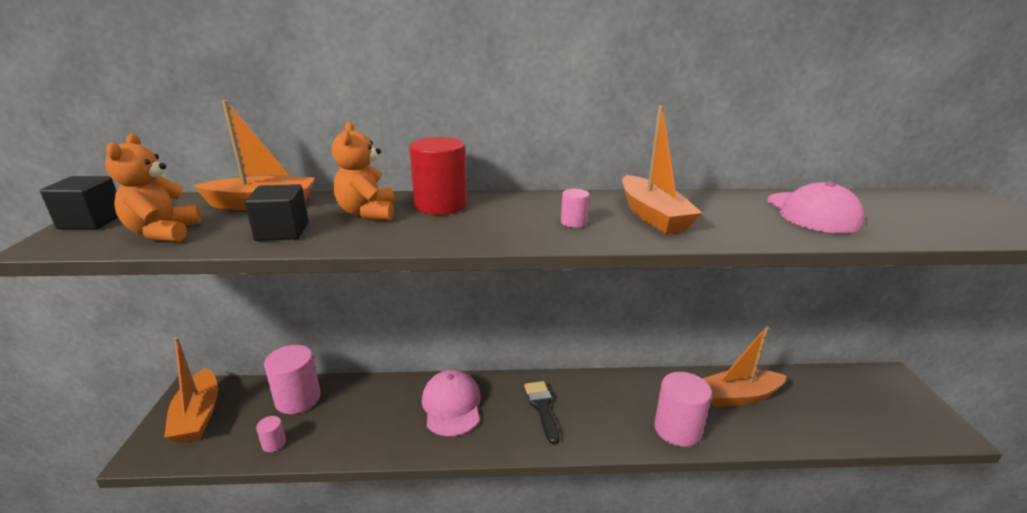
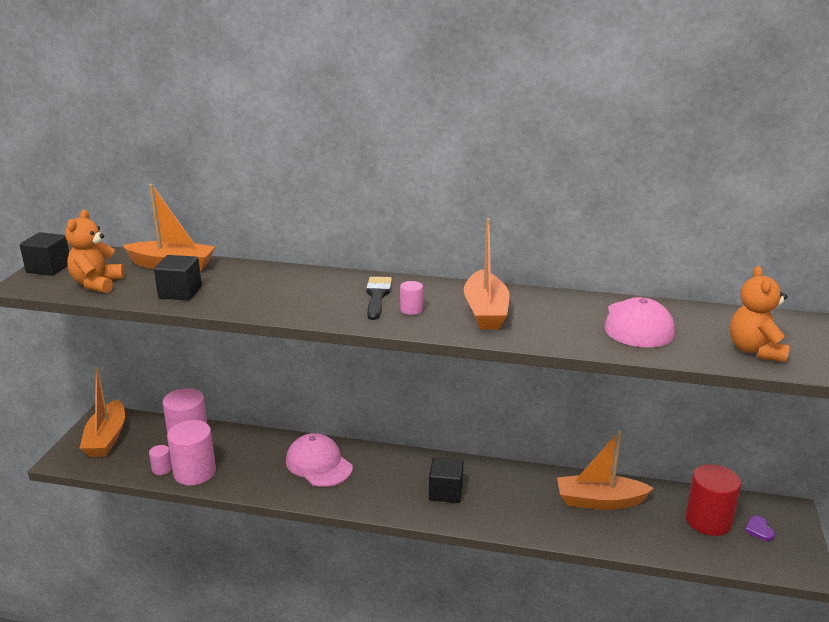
camera: 15 degrees right, 0 degrees up
(367, 213) = (250, 282): orange teddy bear -> orange teddy bear (755, 350)
(440, 205) = (312, 281): red cylinder -> red cylinder (708, 521)
(452, 405) = (318, 464): pink cap -> pink cap turned 45 degrees counterclockwise
(542, 407) = (400, 479): black brush -> black brush (377, 296)
(594, 413) = (446, 492): none -> black cube
(677, 429) = (518, 518): pink cylinder -> pink cylinder (194, 472)
(887, 400) = (759, 530): none -> purple heart

